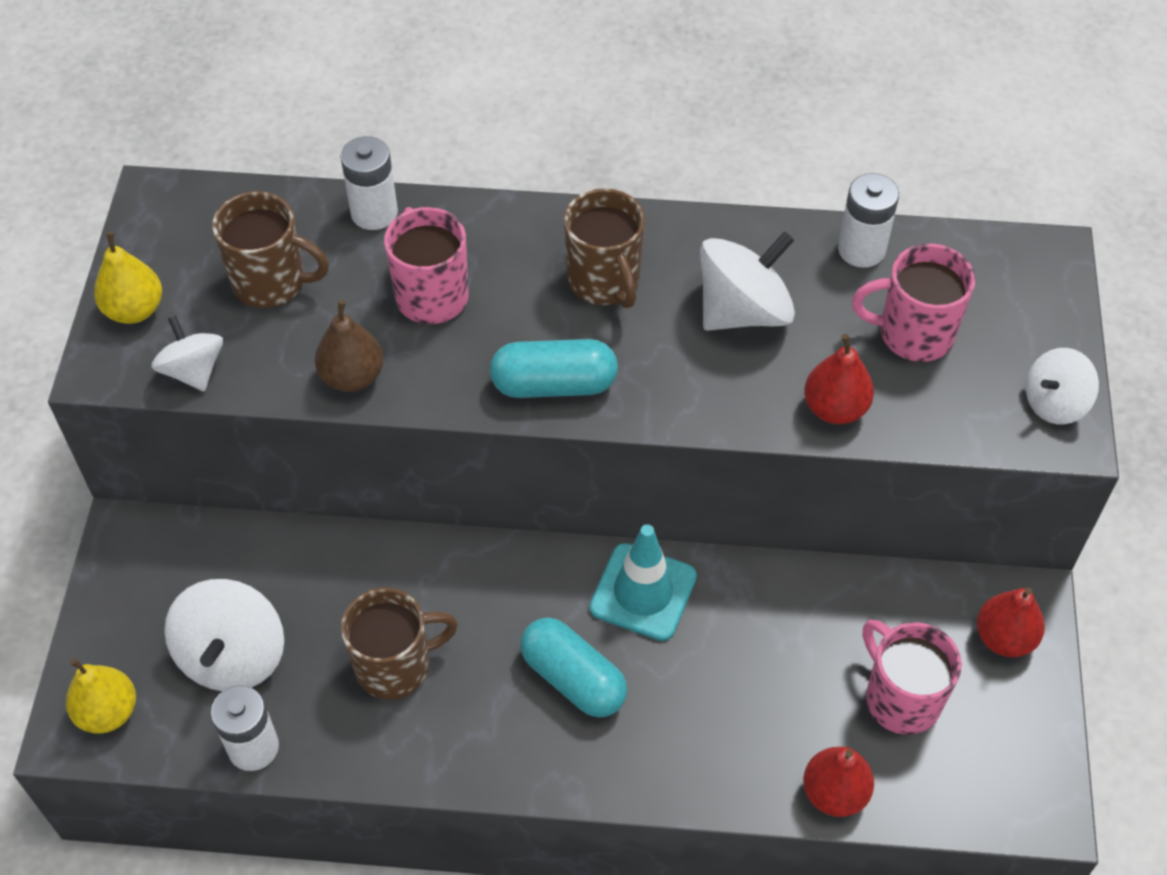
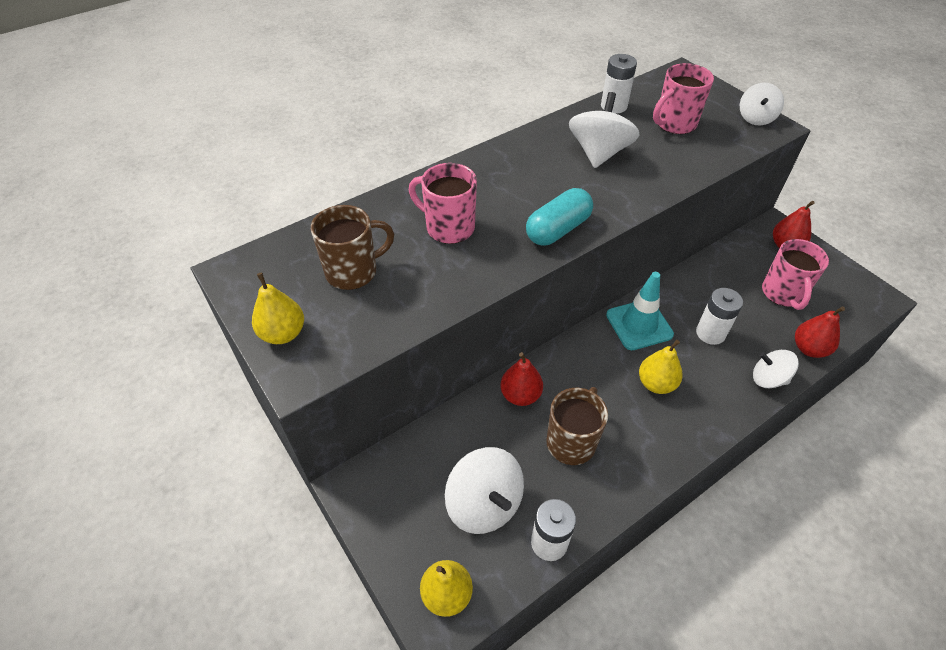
camera: 40 degrees left, 5 degrees down
(193, 370) = (358, 341): white spinning top -> white spinning top (768, 379)
(352, 377) = (454, 288): brown pear -> none
(374, 212) = (373, 209): white battery -> white battery (710, 333)
(573, 679) = (656, 383): turquoise capsule -> yellow pear
(604, 281) = (524, 175): brown mug -> none
(835, 408) = (684, 167): red pear -> red pear (520, 395)
(901, 698) = (783, 293): pink mug -> pink mug turned 105 degrees counterclockwise

